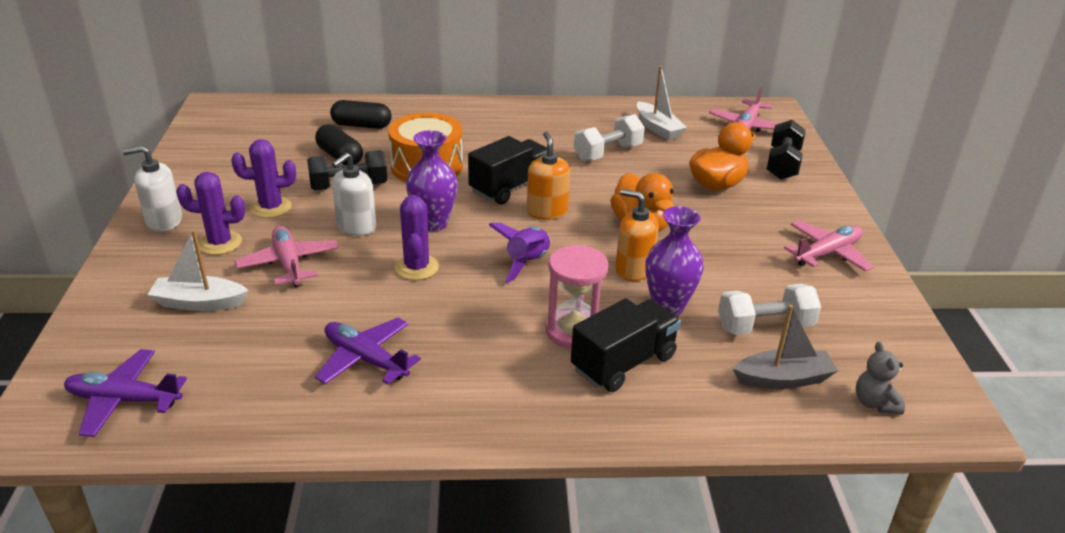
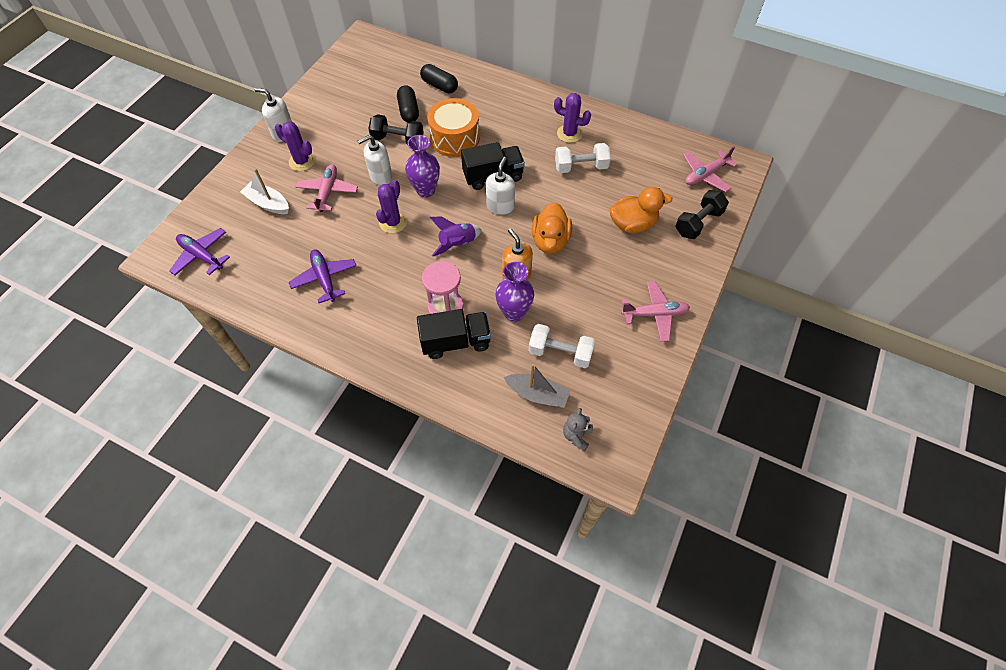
camera: 30 degrees right, 25 degrees up
(271, 208) = (344, 142): purple cactus -> purple cactus (569, 134)
(547, 211) = (500, 206): orange soap dispenser -> white soap dispenser
(658, 128) = (636, 155): white boat -> none

